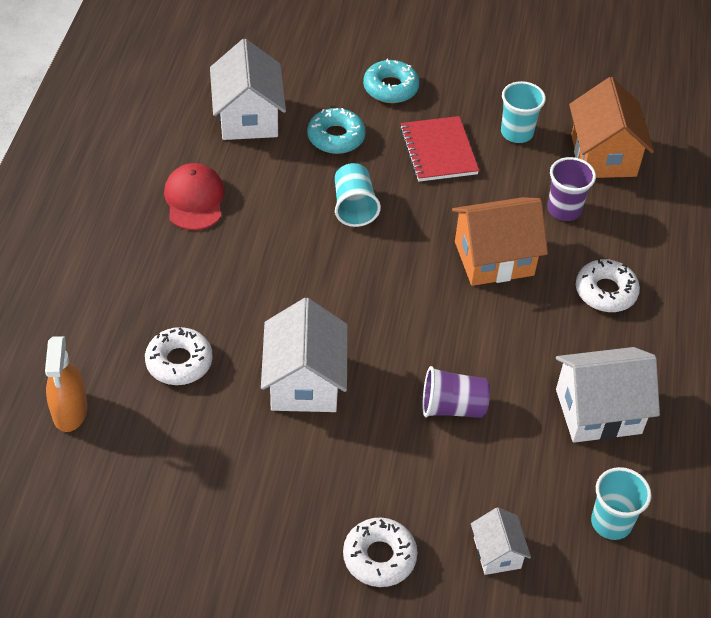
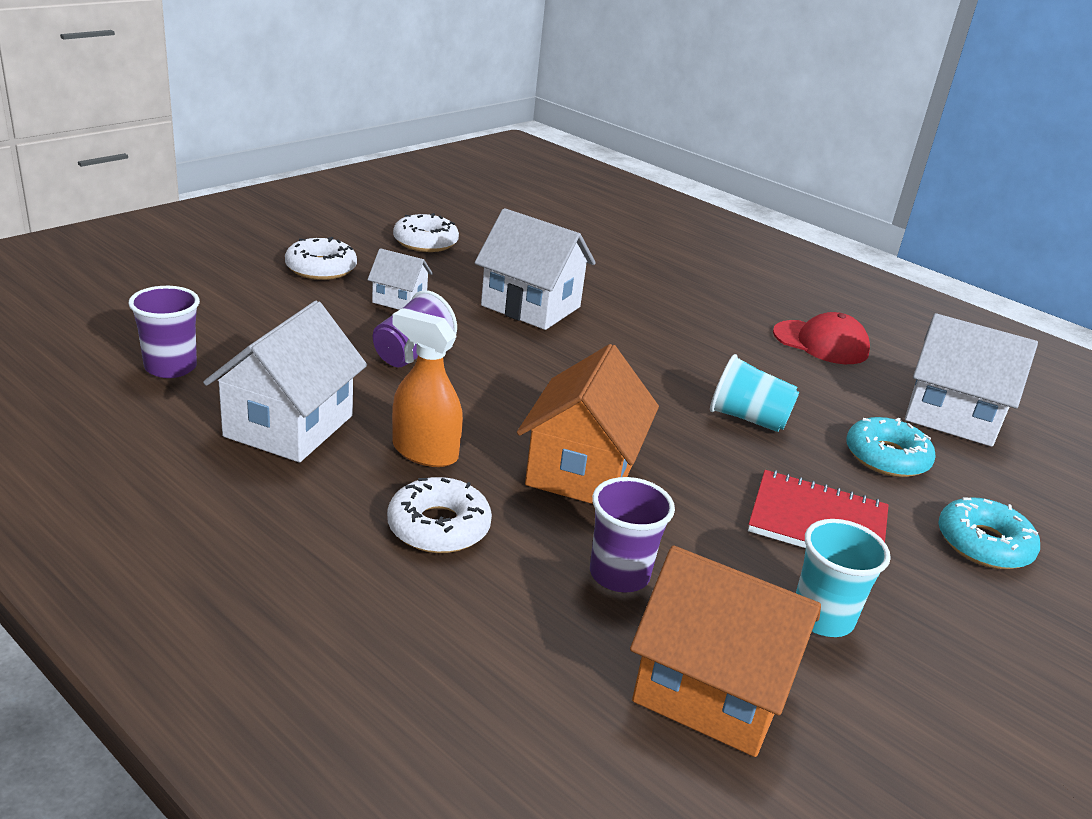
camera: 120 degrees right, 20 degrees down
(70, 411) = (606, 228): orange spray bottle -> orange spray bottle (424, 452)
(179, 362) = (613, 272): white donut -> white donut (425, 242)
(497, 553) = (242, 307): white house -> white house (399, 300)
(611, 522) = (170, 367): turquoise cup -> purple cup

